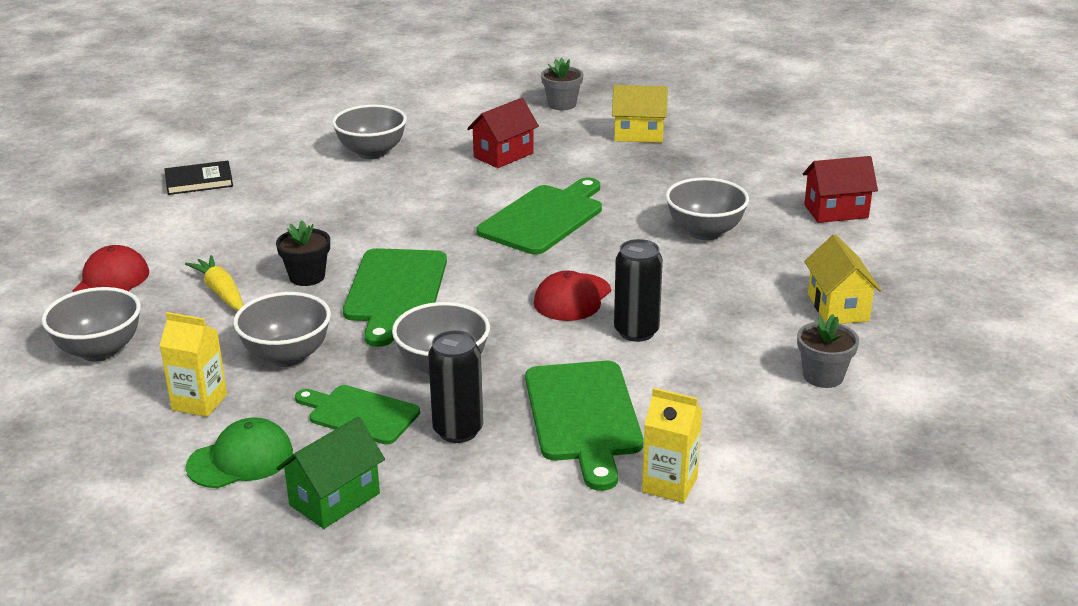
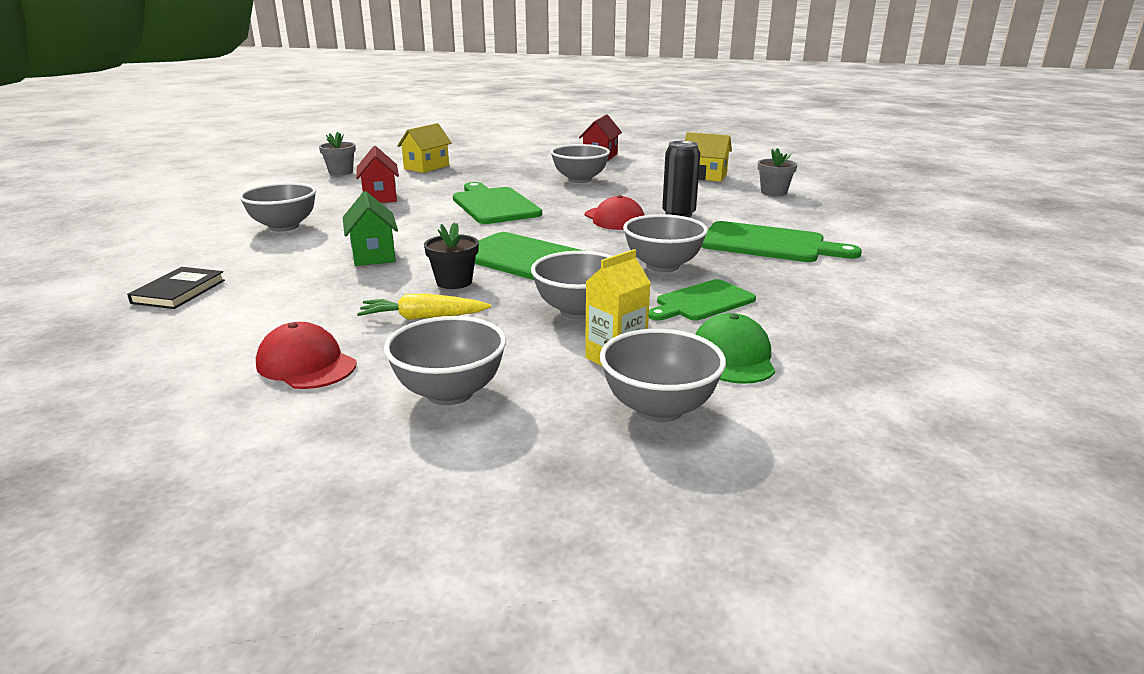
camera: 60 degrees left, 5 degrees down
(122, 446) = (659, 409): none -> grey bowl
(334, 499) = (822, 331): green house -> green house (373, 255)
(458, 430) = (755, 277): black can -> none
(669, 484) = (864, 241): yellow carton -> none

